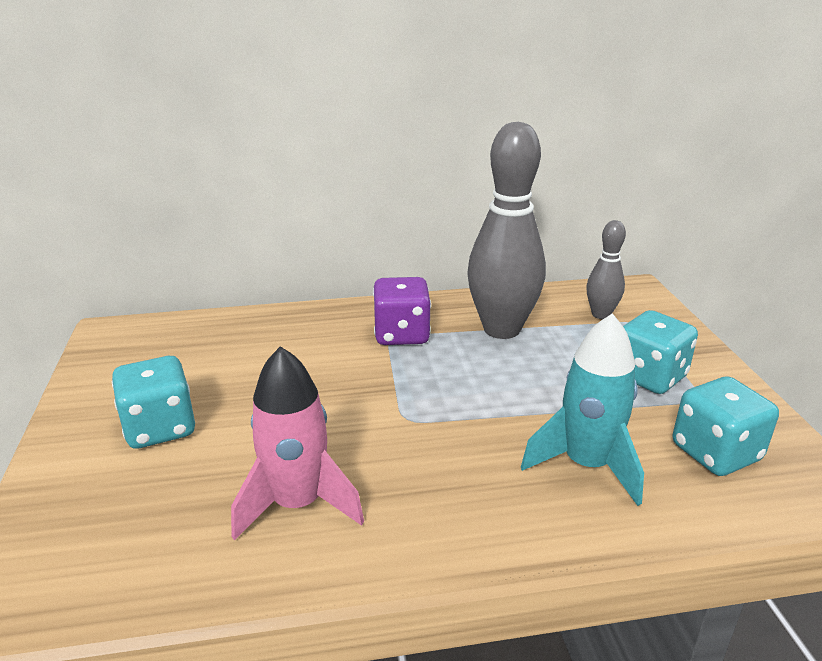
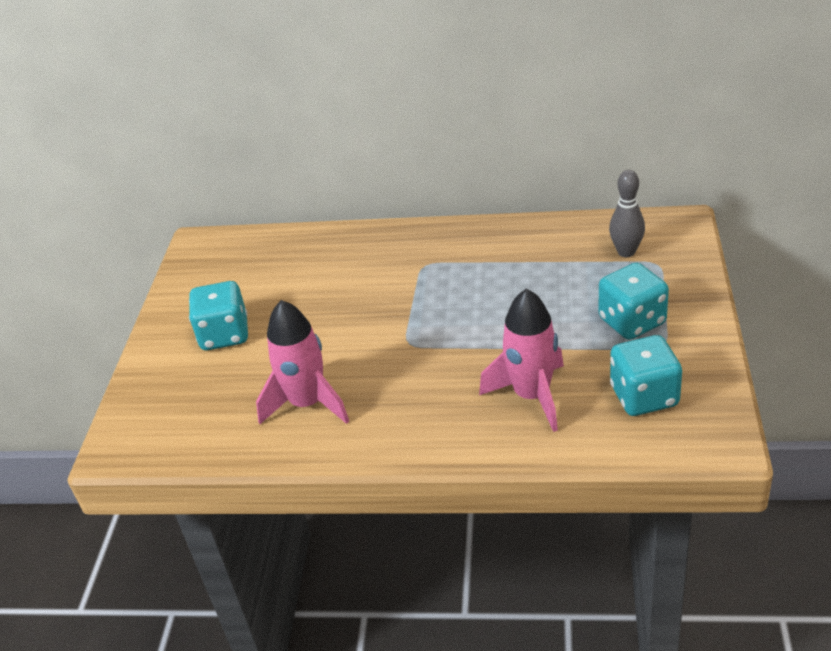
camera: 20 degrees right, 10 degrees up
(401, 334) = (434, 262): purple dice -> none
(501, 329) = (524, 262): grey bowling pin -> none
(586, 465) = (532, 396): turquoise rocket -> pink rocket

